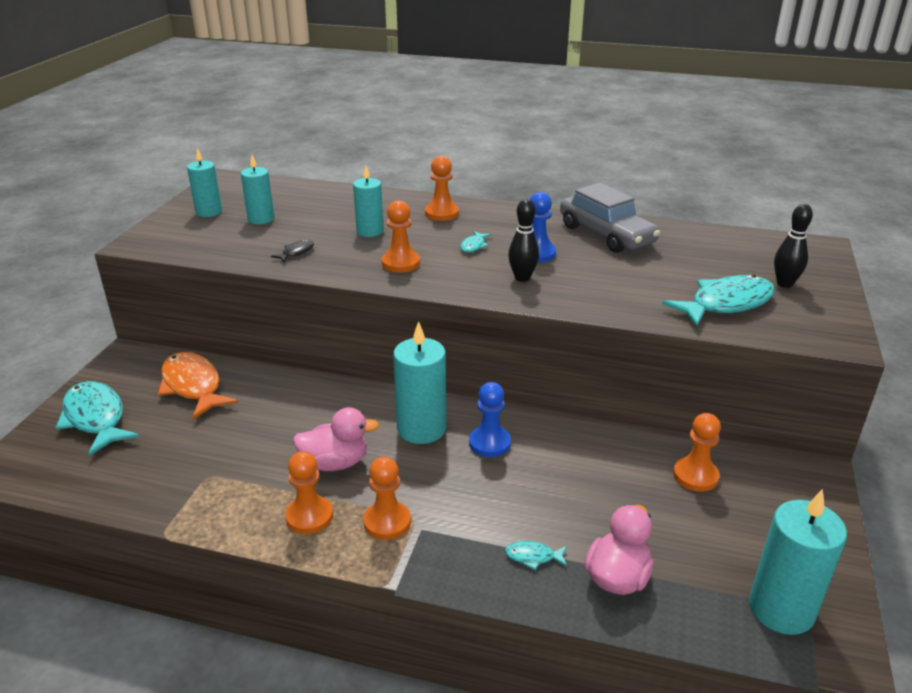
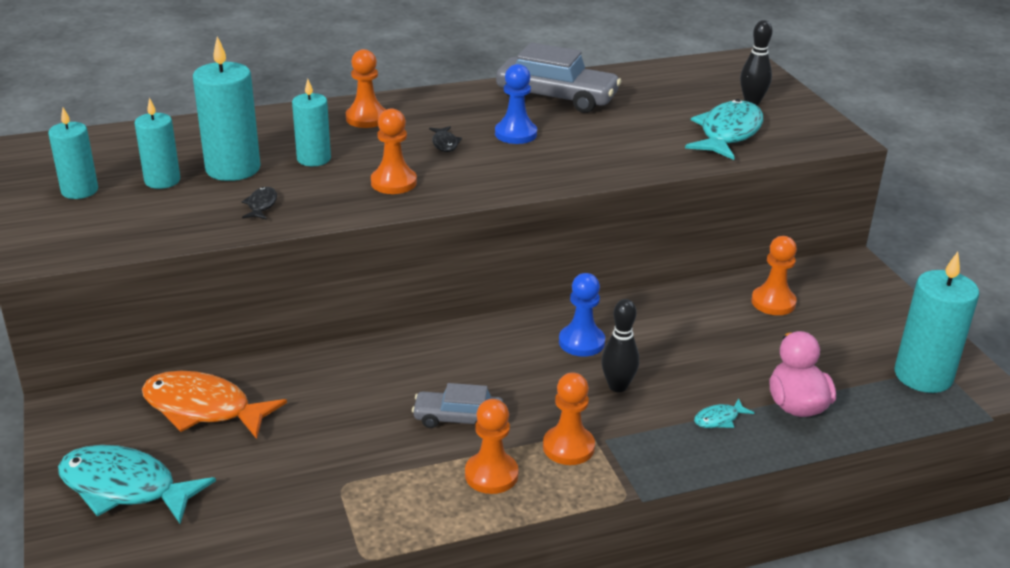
camera: 35 degrees left, 0 degrees up
(335, 463) = (458, 418): pink duck -> grey car
(421, 429) = (505, 354): turquoise candle -> turquoise candle (233, 168)
(473, 246) = (445, 144): turquoise fish -> black fish
(522, 278) = (532, 162): black bowling pin -> black bowling pin (617, 386)

